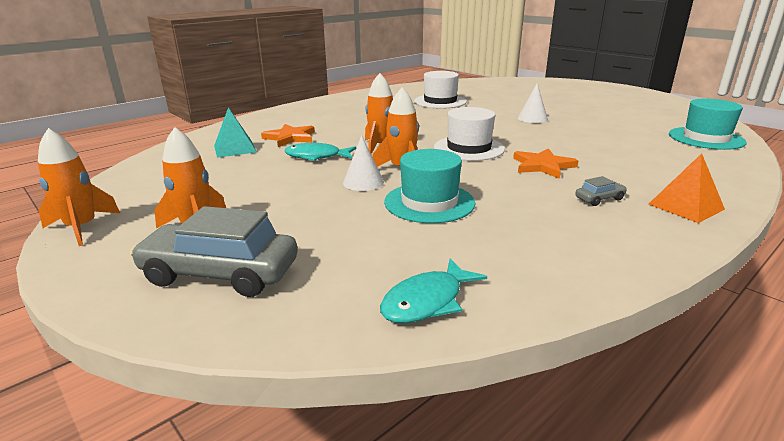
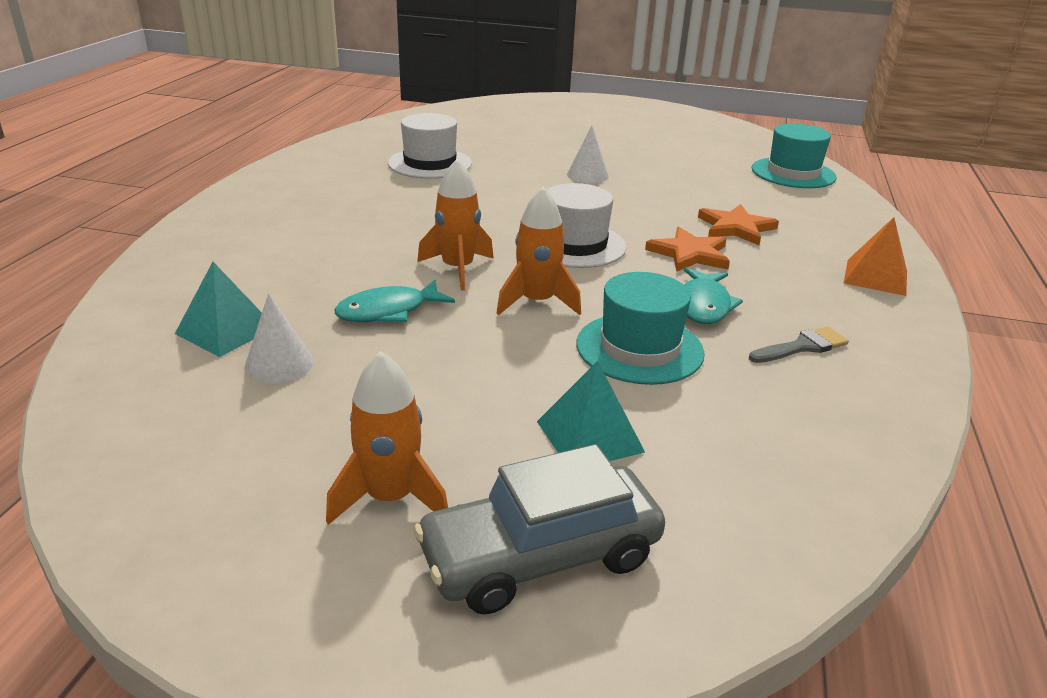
camera: 35 degrees left, 5 degrees up
(82, 228) = (189, 576): orange rocket -> none
(290, 137) = (291, 284): orange star -> orange star (735, 228)
(331, 233) = (589, 436): none -> turquoise pyramid
(363, 182) = (518, 340): white cone -> white cone (279, 364)
(427, 301) = (810, 489): turquoise fish -> turquoise fish (704, 305)
(550, 229) = (802, 346): none -> grey brush
(599, 199) = (796, 289): grey car -> none

